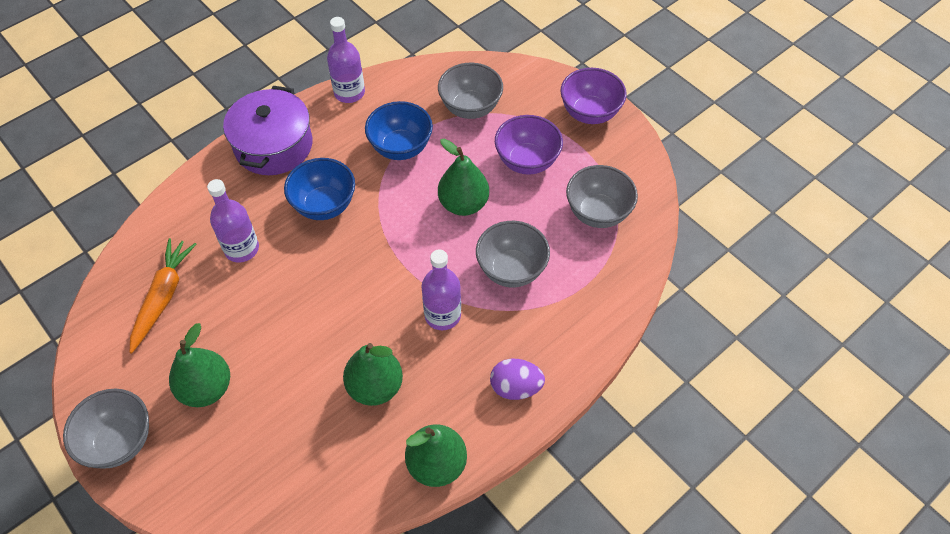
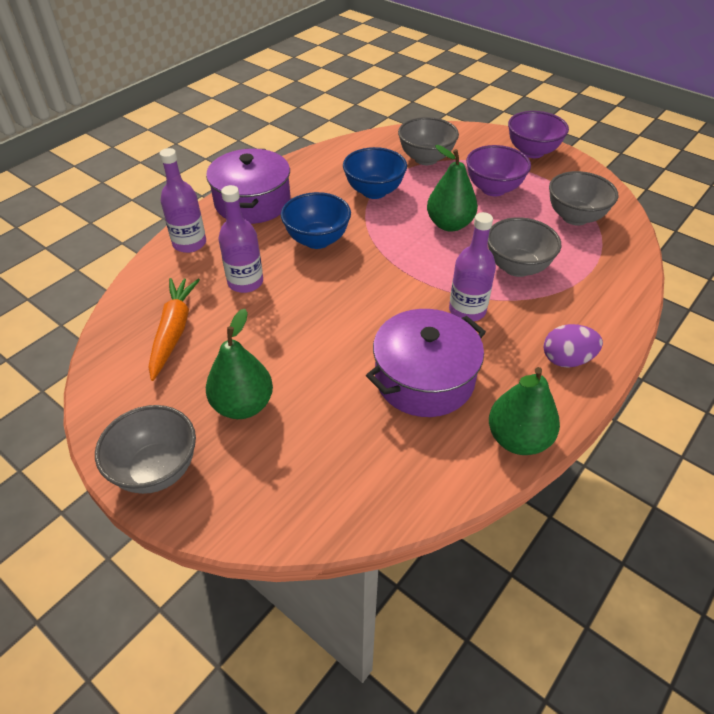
camera: 10 degrees left, 10 degrees down
(349, 93) = (311, 159): purple bottle -> purple bottle (189, 243)
(375, 387) = (424, 379): green pear -> purple pot

